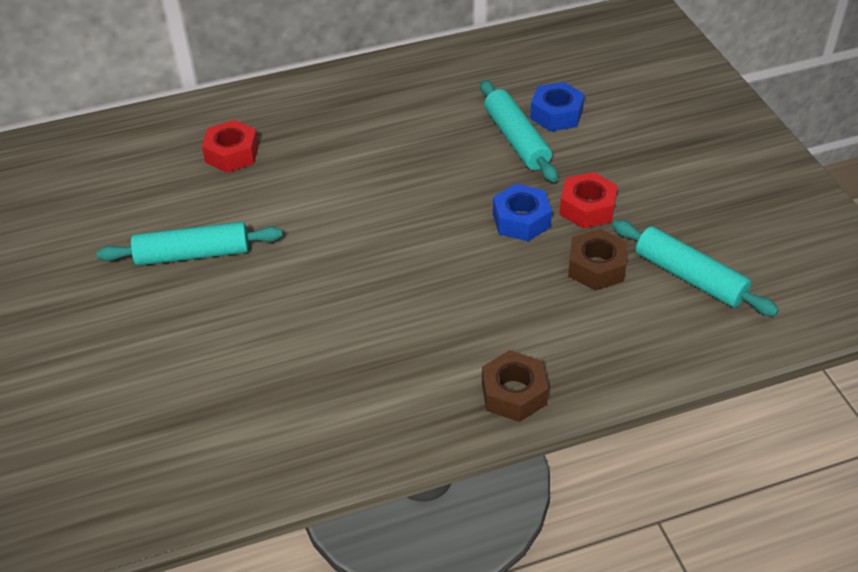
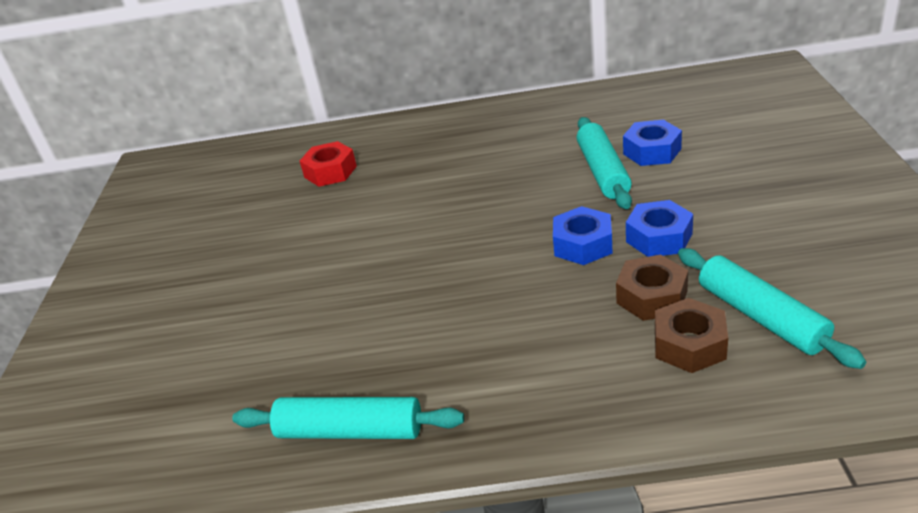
camera: 20 degrees right, 10 degrees down
(193, 254) = (255, 252): turquoise rolling pin -> turquoise rolling pin (350, 431)
(514, 393) = (513, 421): brown nut -> brown nut (689, 345)
(587, 208) = (659, 238): red nut -> blue nut

